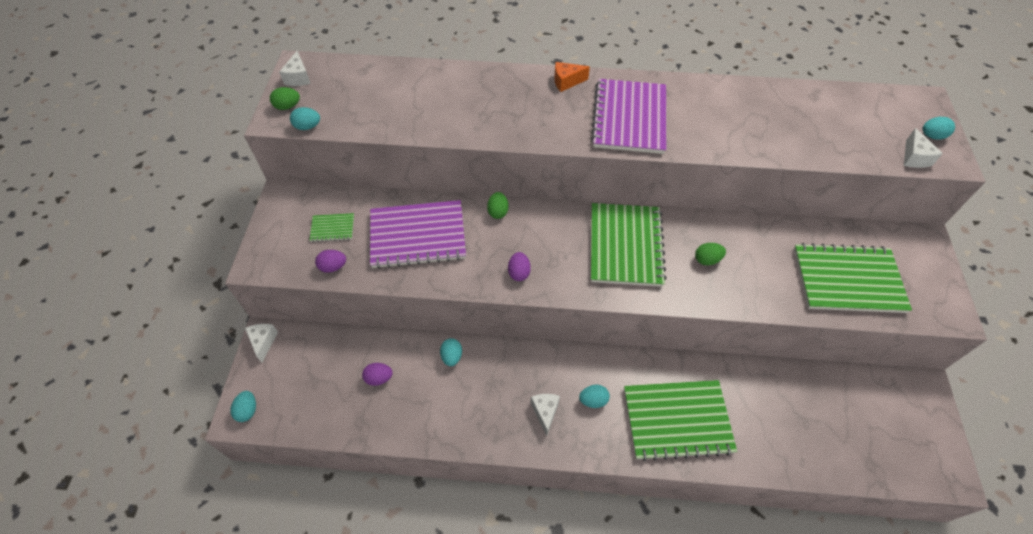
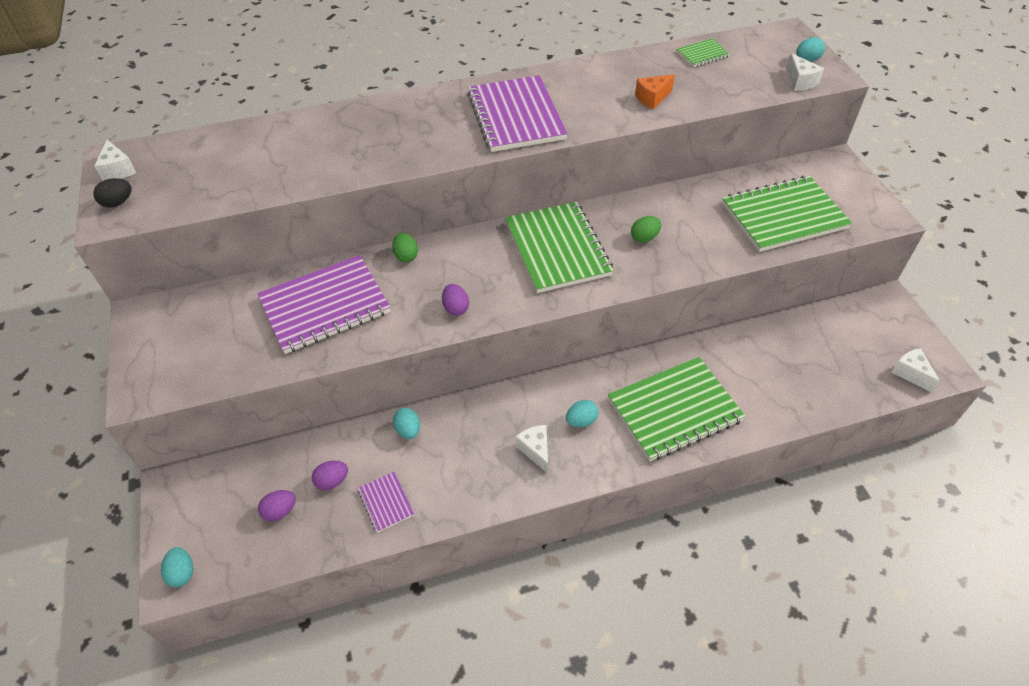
camera: 20 degrees left, 5 degrees down
(263, 342) = (171, 491): white cheese -> white cheese (910, 373)
(288, 106) = (118, 202): green egg -> black egg
(308, 127) = (153, 216): turquoise egg -> none
(332, 228) = (218, 328): green notebook -> green notebook (702, 54)
(333, 267) = (237, 367): purple egg -> purple egg (280, 511)
(411, 412) = (386, 502): none -> purple notebook
(566, 82) = (434, 99): orange cheese -> orange cheese (652, 98)

